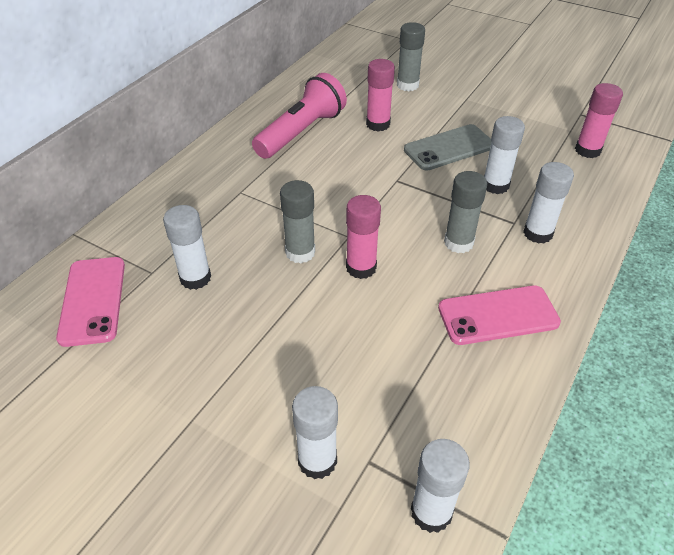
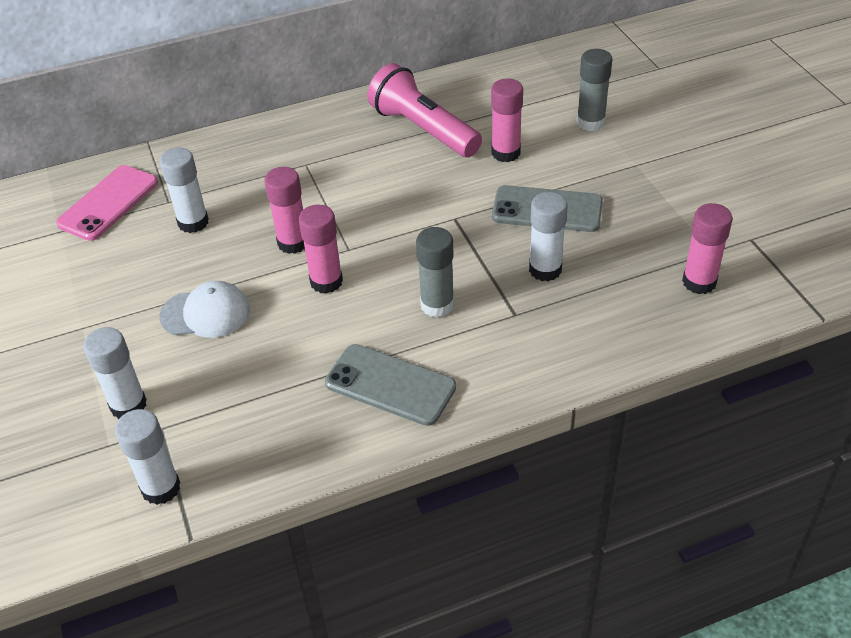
camera: 40 degrees right, 0 degrees up
(293, 343) = (205, 313): none -> white cap
(300, 252) = (293, 243): grey glue stick -> pink glue stick
(302, 132) = (423, 129): pink flashlight -> pink flashlight turned 120 degrees counterclockwise
(498, 315) = (390, 385): pink phone -> grey phone
(537, 233) = (524, 336): white glue stick -> none

